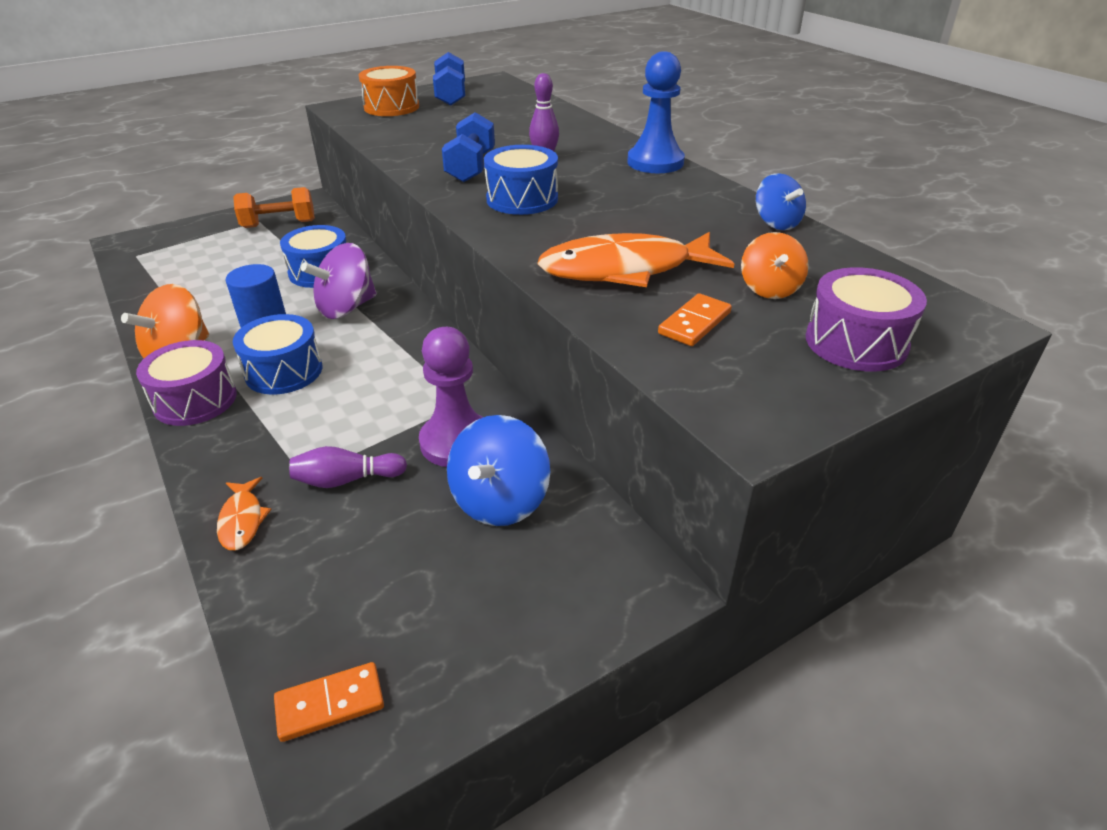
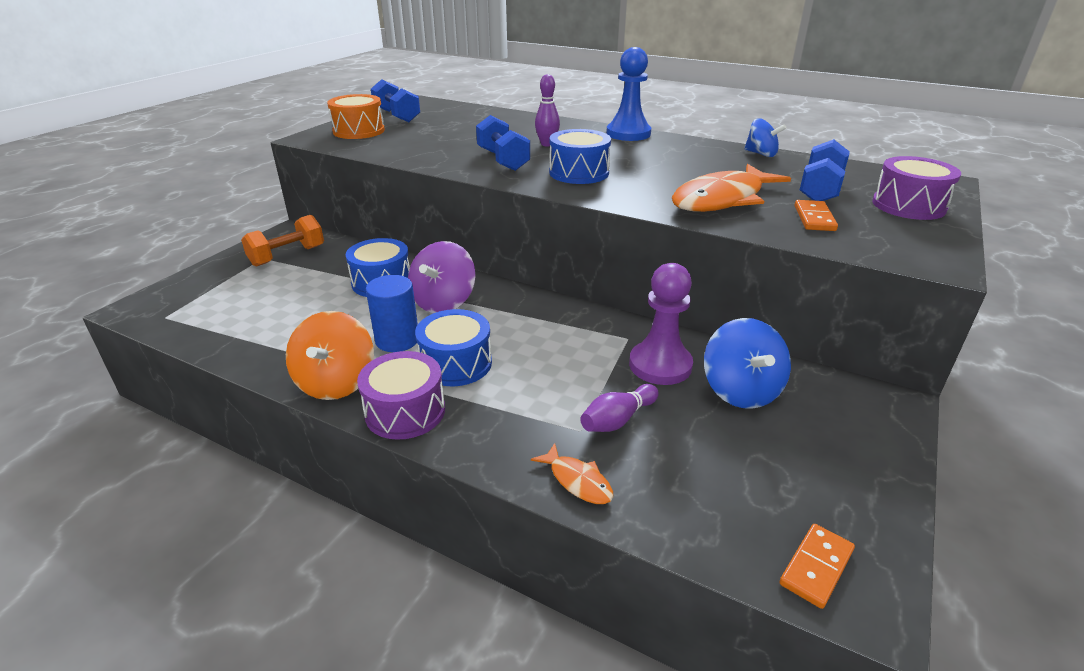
camera: 30 degrees left, 5 degrees down
(769, 289) = (820, 190): orange spinning top -> blue dumbbell

